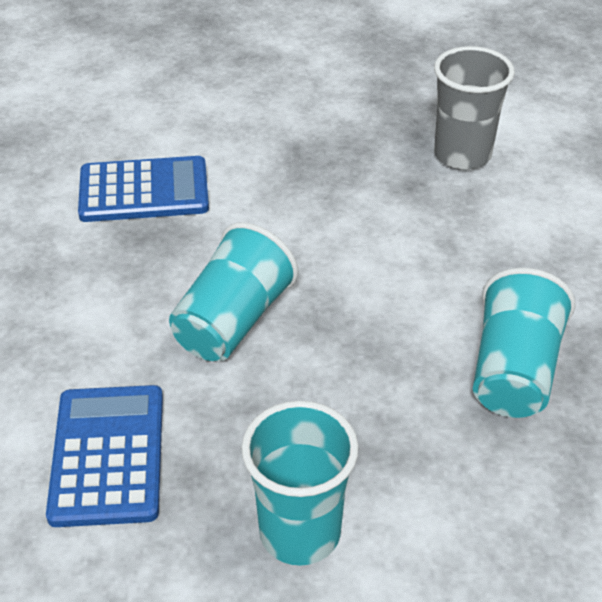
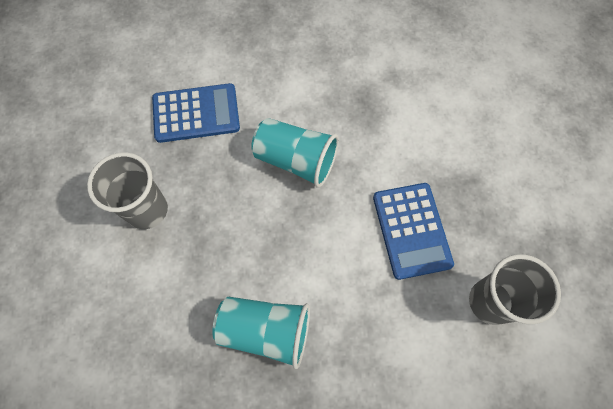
camera: 85 degrees right, 25 degrees up
(144, 191) = (407, 94): blue calculator -> blue calculator (411, 230)
(300, 532) = (147, 210): turquoise cup -> grey cup

